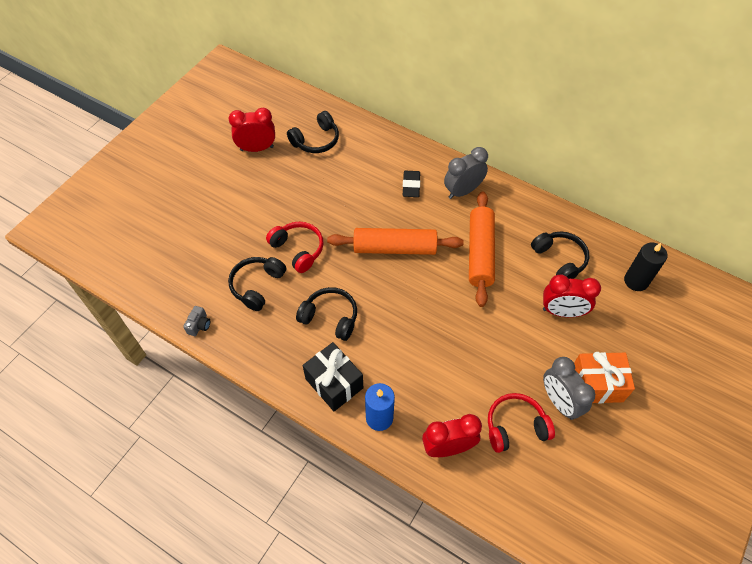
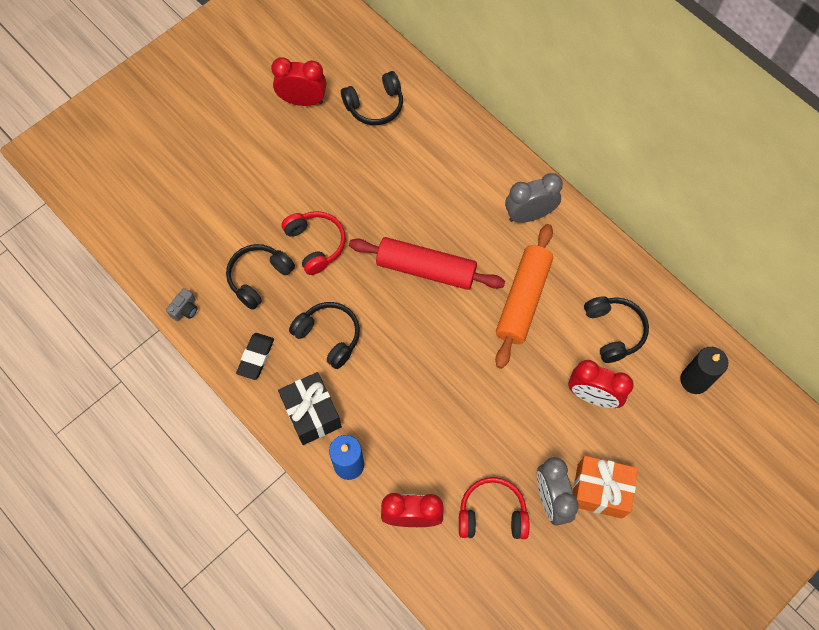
camera: 15 degrees right, 10 degrees up
(394, 248) = (426, 269): orange rolling pin -> red rolling pin
(411, 186) = (470, 193): black eraser -> black eraser (256, 357)

